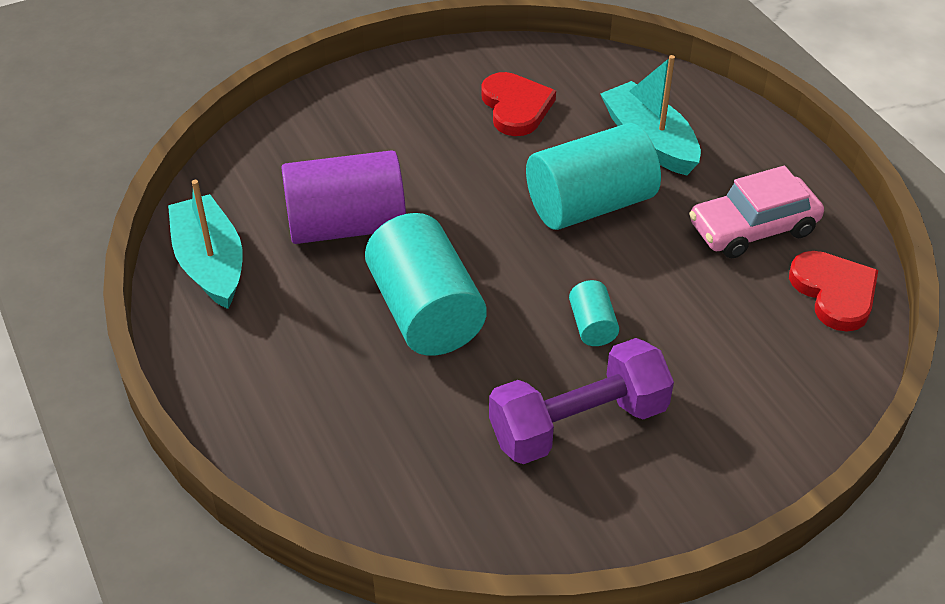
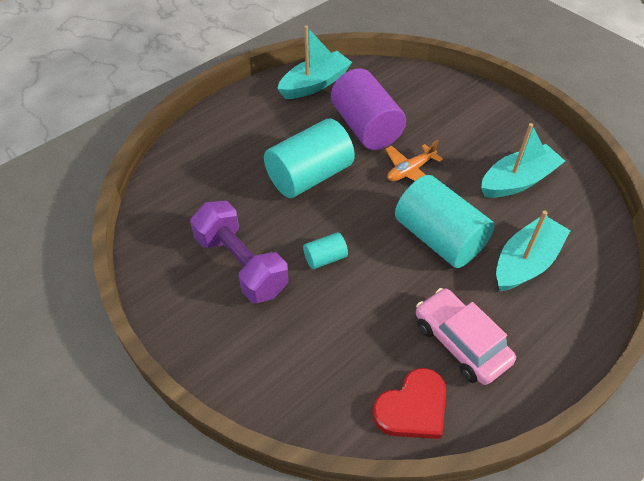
camera: 75 degrees right, 5 degrees up
(458, 200) = (410, 171): none -> orange plane
(516, 107) = (517, 181): red heart -> turquoise boat

